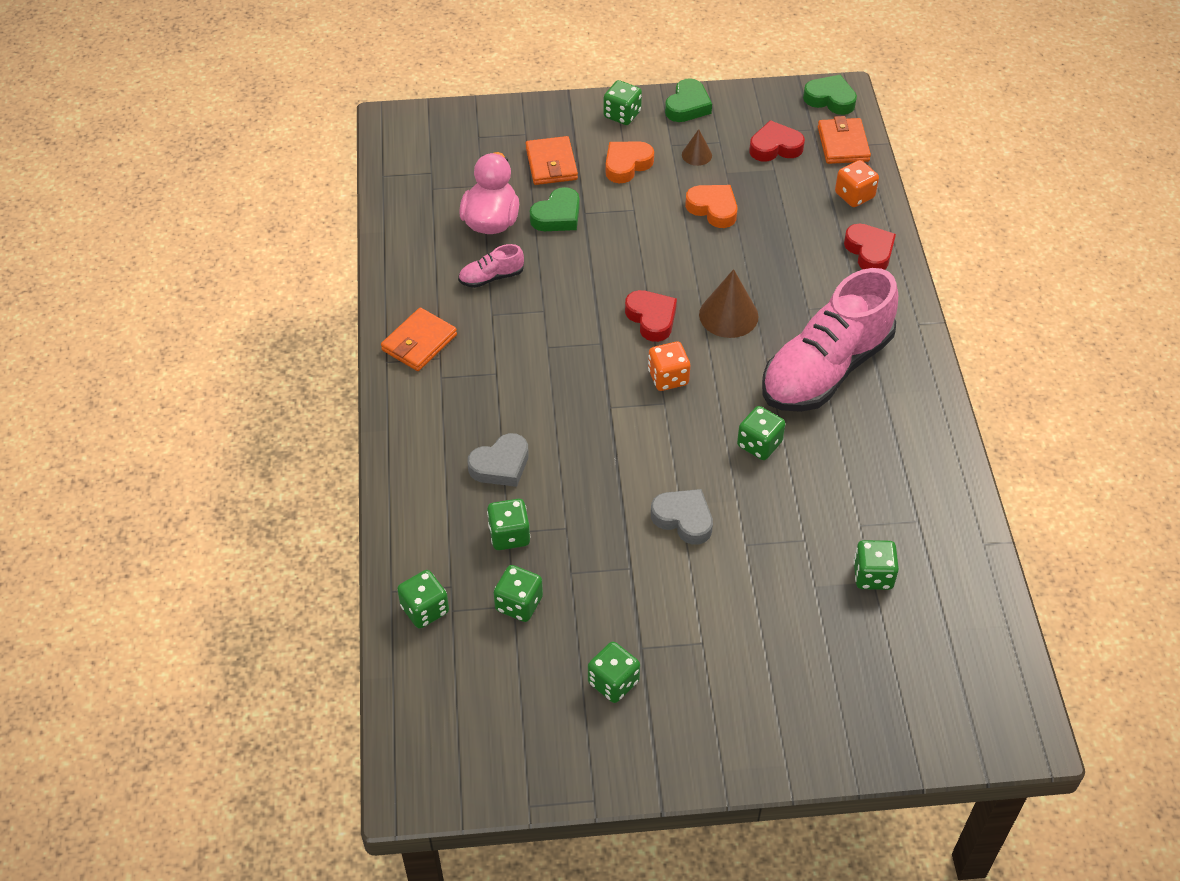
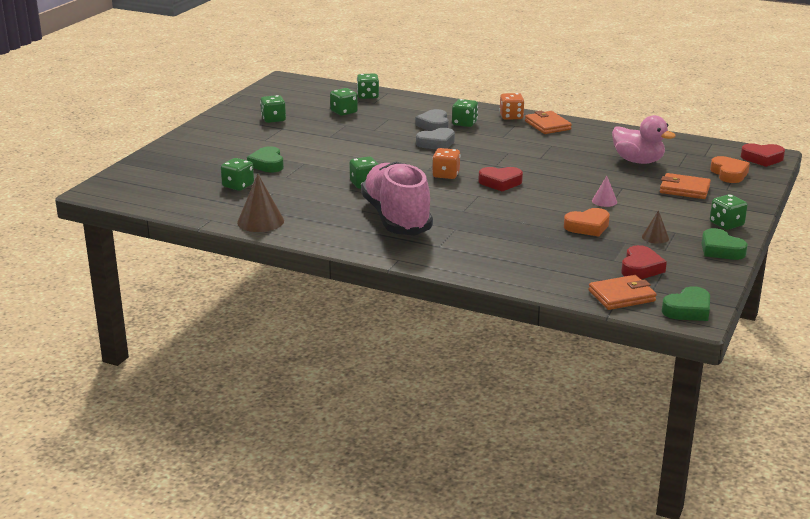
camera: 120 degrees right, 25 degrees down
(491, 277) = (584, 151): pink shoe -> none
(509, 535) = (386, 118): green dice -> green dice (464, 123)
(557, 216) = (626, 179): green heart -> green heart (267, 164)
(627, 165) = (663, 211): orange heart -> orange heart (729, 174)
(635, 216) = (604, 201): none -> pink cone
(683, 519) = (341, 154): grey heart -> grey heart (436, 143)
(728, 315) = (478, 204): brown cone -> brown cone (260, 221)
(843, 144) = (621, 296): orange wallet -> orange wallet turned 45 degrees counterclockwise
(854, 195) = (554, 280): orange dice -> orange dice (511, 117)
(869, 251) = (487, 266): red heart -> red heart (762, 158)

